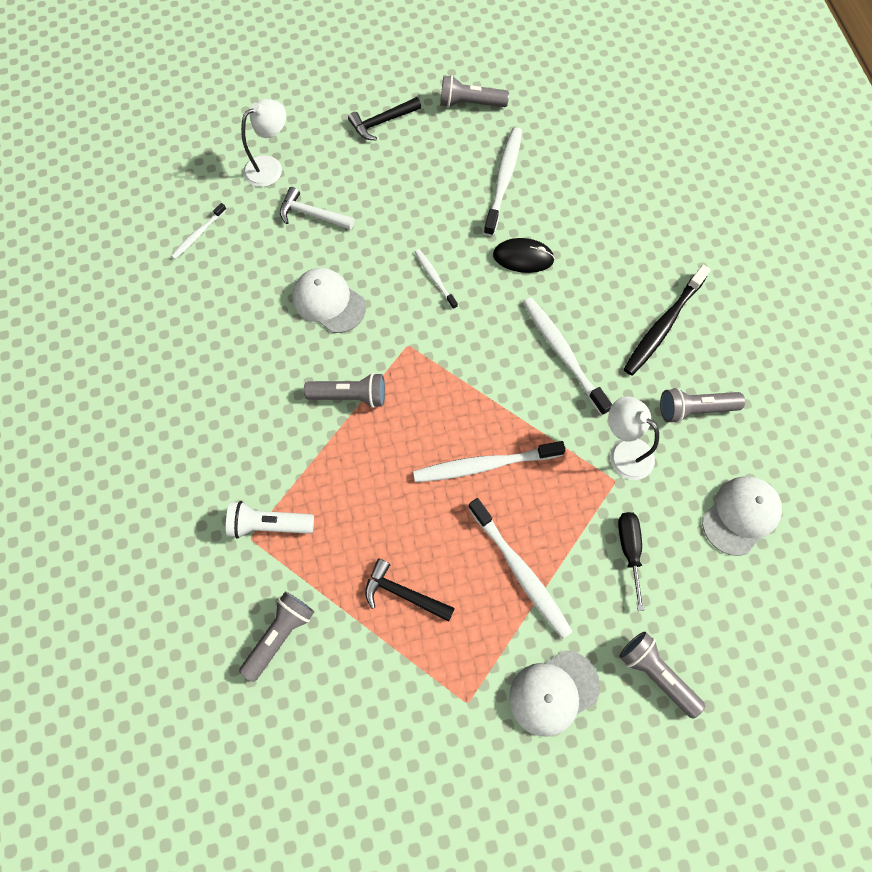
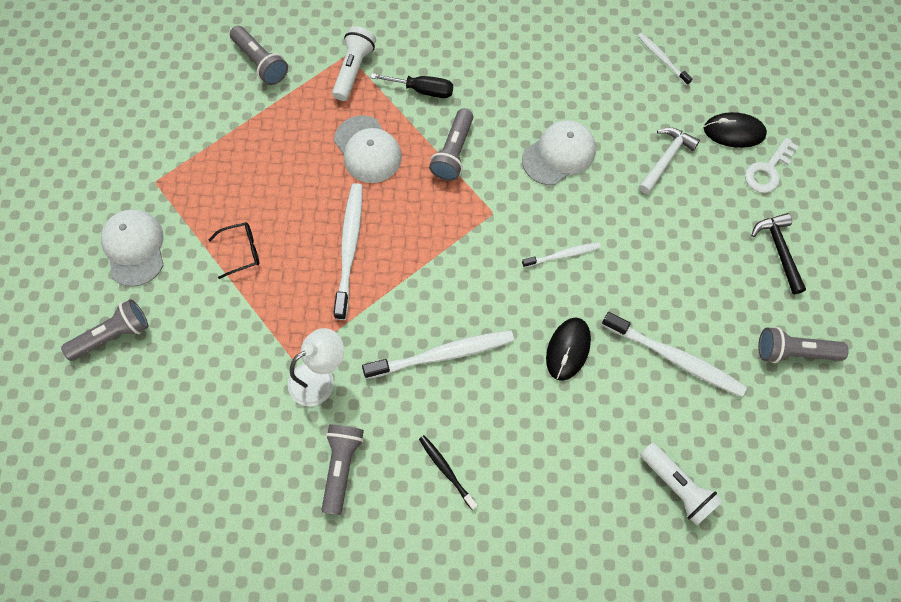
camera: 105 degrees right, 0 degrees up
(270, 167) = (734, 132): white lamp -> black mouse
(305, 138) = (768, 170): none -> white key
(403, 593) = (259, 155): black hammer -> none
(470, 103) = (794, 352): grey flashlight -> grey flashlight turned 105 degrees counterclockwise
(521, 572) = (241, 251): white toothbrush -> black glasses
(608, 164) = (677, 486): none -> white flashlight
(629, 550) = (225, 350): black screwdriver -> black screwdriver (422, 90)
(663, 326) = (446, 470): black toothbrush -> black toothbrush, size x0.55
(741, 515) = (218, 469): white cap -> white cap (367, 150)

